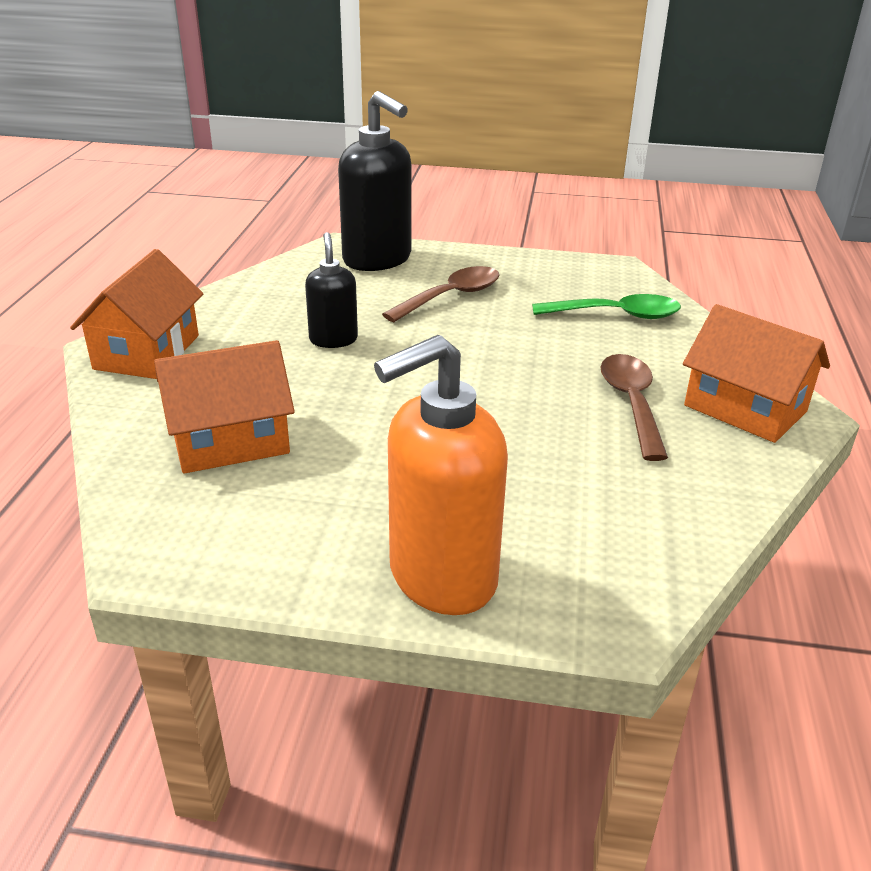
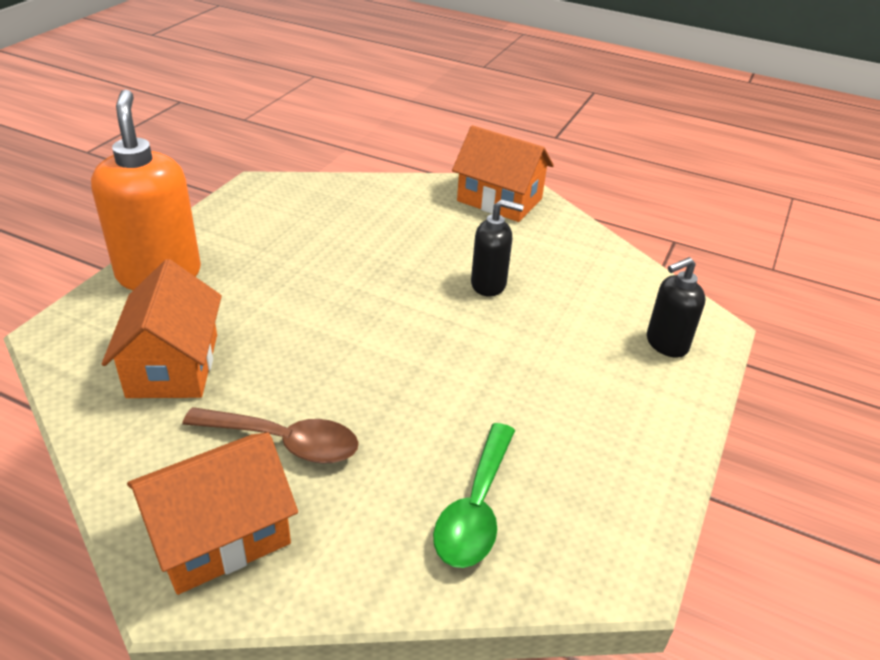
camera: 105 degrees right, 5 degrees up
(230, 441) = (360, 220): orange house -> orange house (173, 365)
(377, 260) = (666, 344): black soap dispenser -> black soap dispenser, size x0.55
(451, 297) = (560, 377): brown spoon -> none

